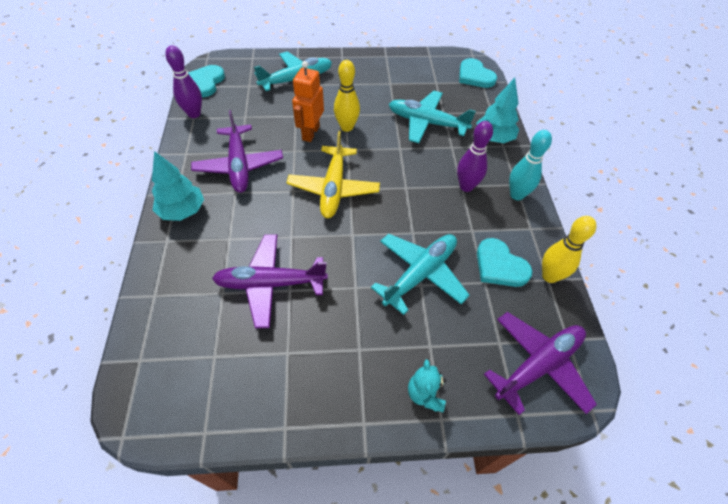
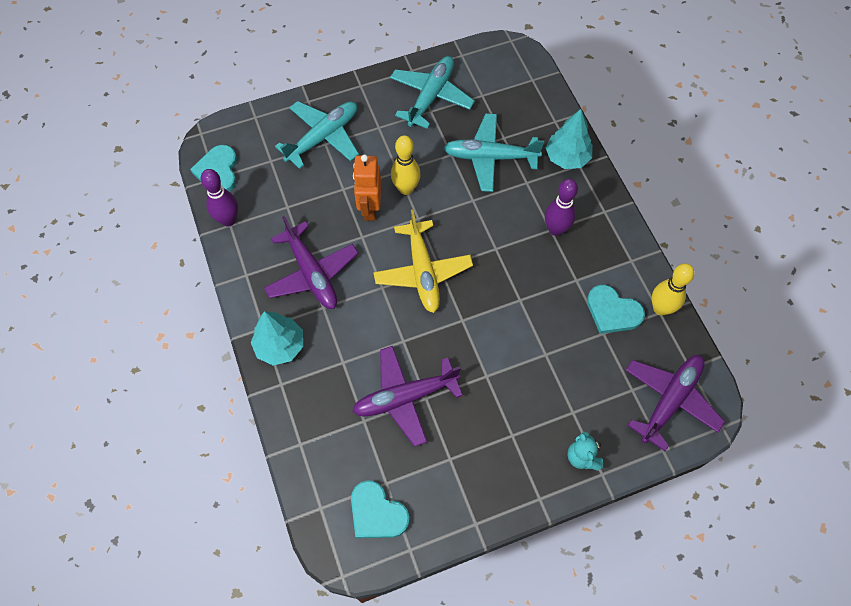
camera: 15 degrees left, 10 degrees up
(420, 274) = (541, 343): turquoise plane -> turquoise plane (431, 96)
(475, 76) = (522, 73): turquoise heart -> turquoise heart (377, 513)
(516, 195) = (608, 224): turquoise bowling pin -> none

